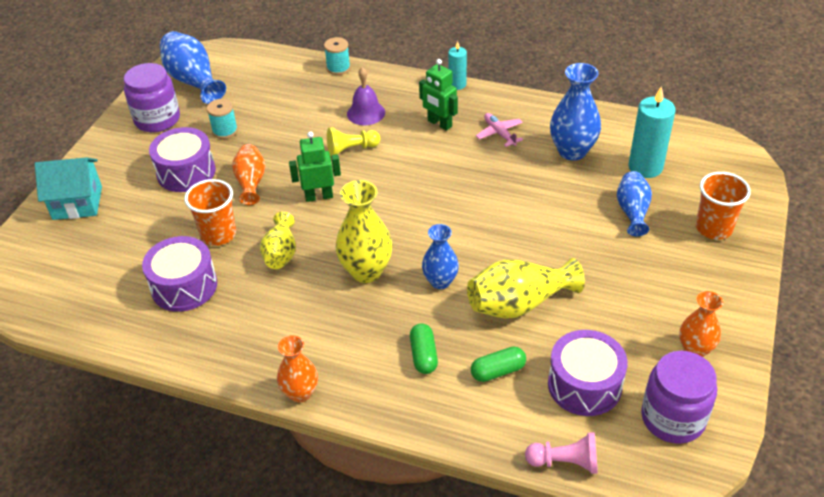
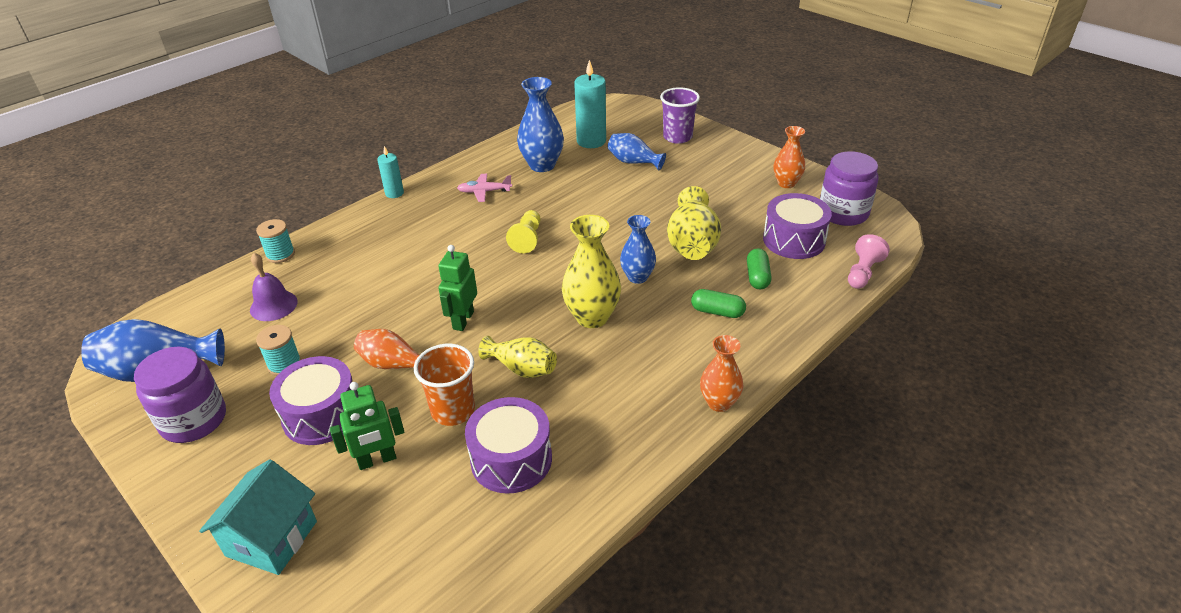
camera: 65 degrees left, 5 degrees down
(351, 149) = (415, 280): yellow pawn -> yellow pawn (527, 239)
(366, 113) = (372, 256): purple bell -> purple bell (273, 305)
(439, 124) = (436, 218): green robot -> green robot (377, 460)
(713, 228) = (677, 137): orange cup -> purple cup

